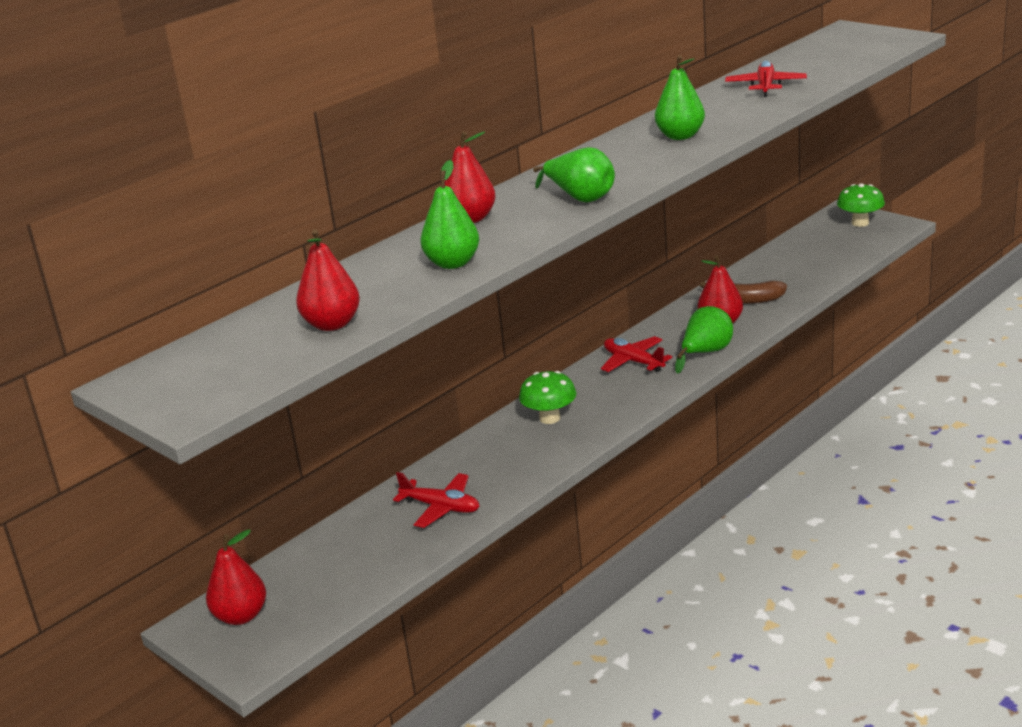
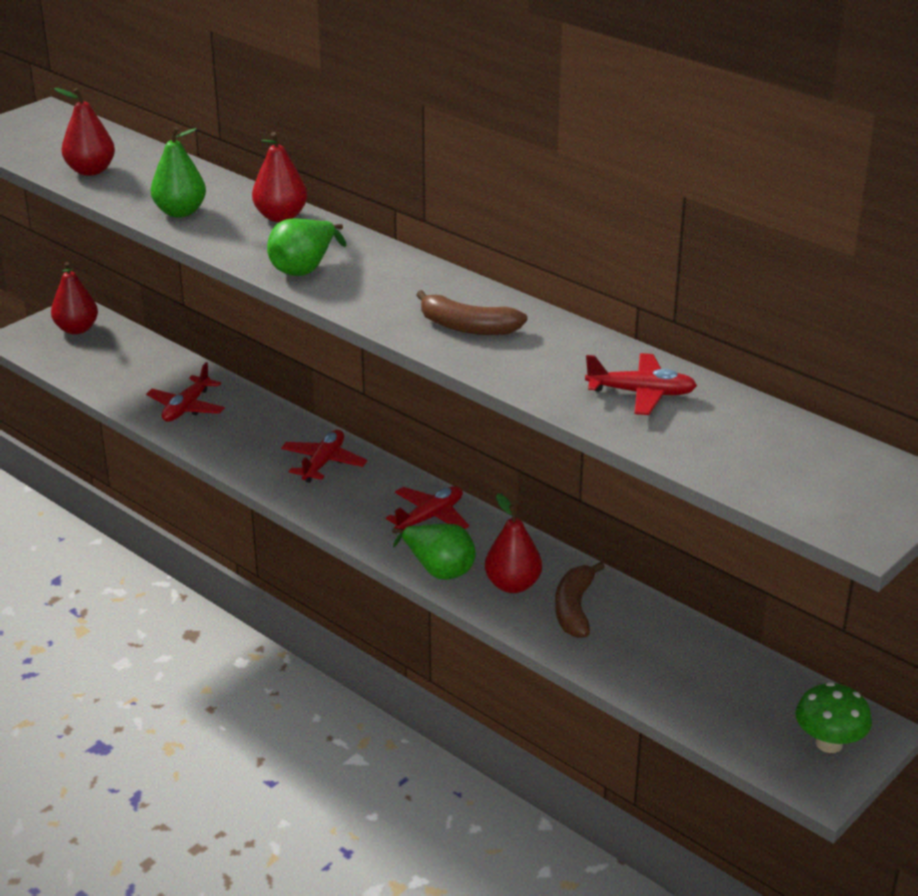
camera: 85 degrees right, 5 degrees up
(549, 418) = (323, 463): green mushroom -> red plane
(680, 136) = (467, 327): green pear -> brown banana

